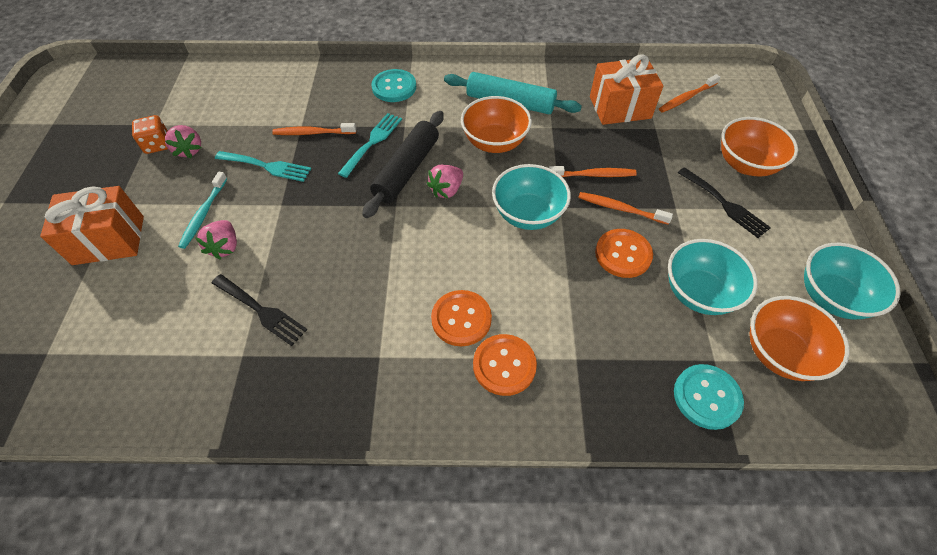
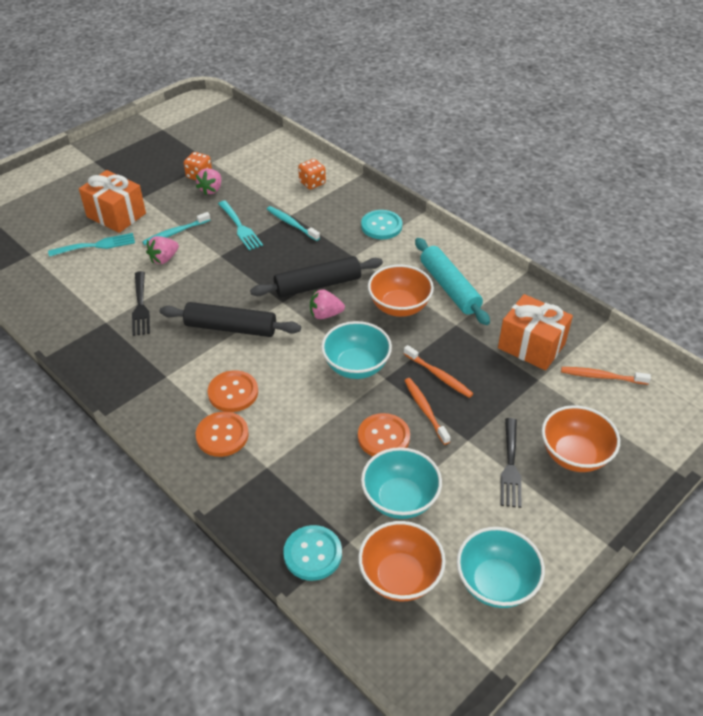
camera: 45 degrees right, 10 degrees down
(285, 87) = (312, 183): none -> orange dice
(313, 133) = (291, 224): orange toothbrush -> turquoise toothbrush
(372, 142) = (320, 253): turquoise fork -> turquoise fork (96, 245)
(380, 263) = (230, 328): none -> black rolling pin

